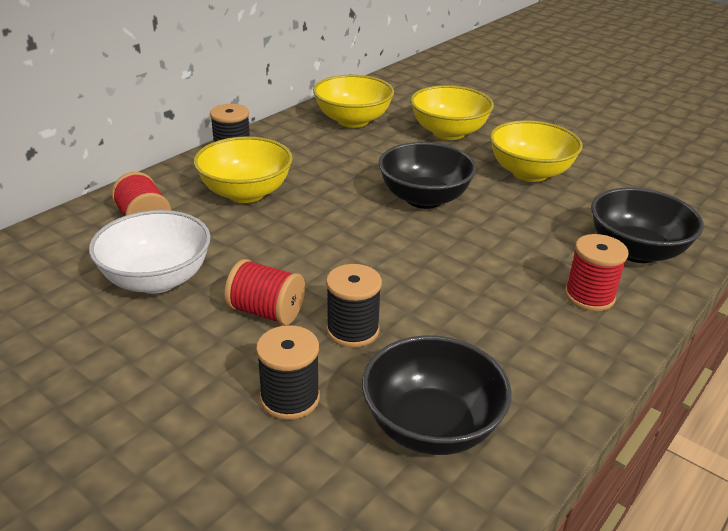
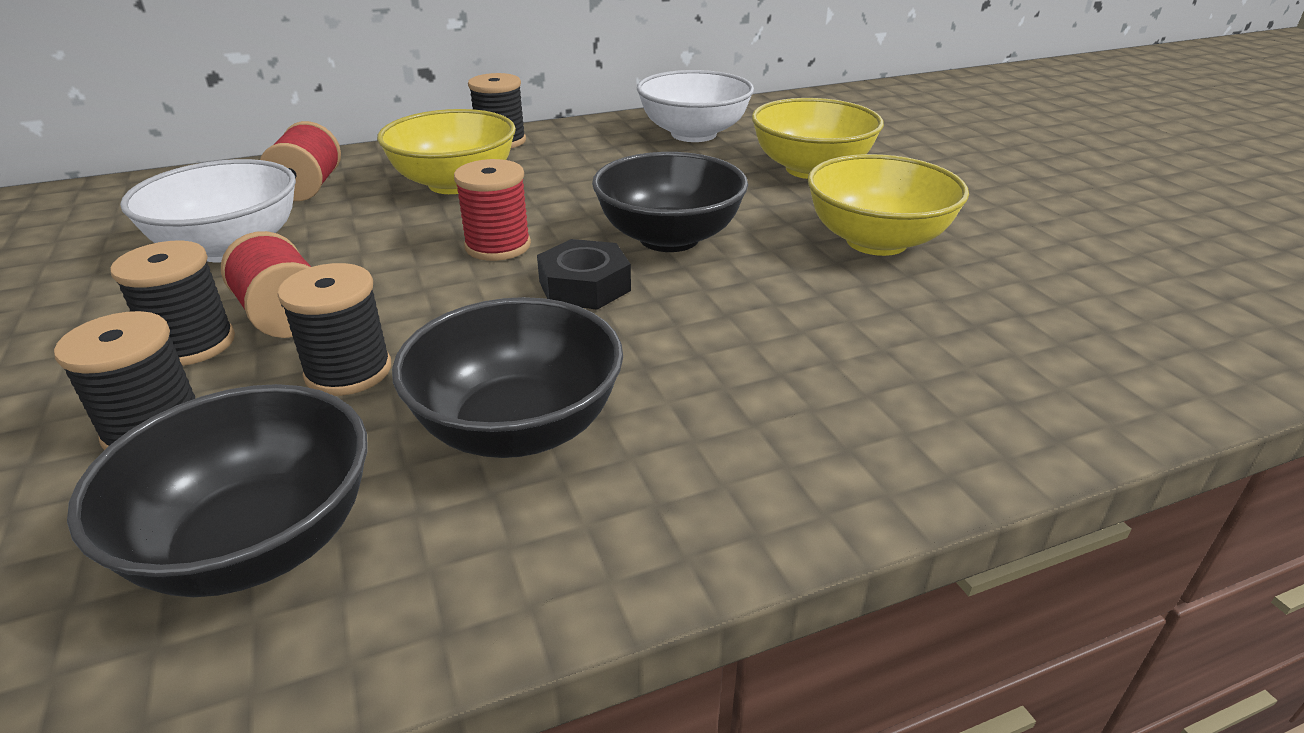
camera: 30 degrees right, 0 degrees up
(234, 347) = (192, 344): none -> black spool
(353, 120) = (693, 134): yellow bowl -> white bowl
(415, 241) = (584, 286): none -> black nut
(589, 296) = (759, 440): red spool -> red spool (498, 246)
(636, 251) = (935, 396): black bowl -> black bowl (518, 428)

